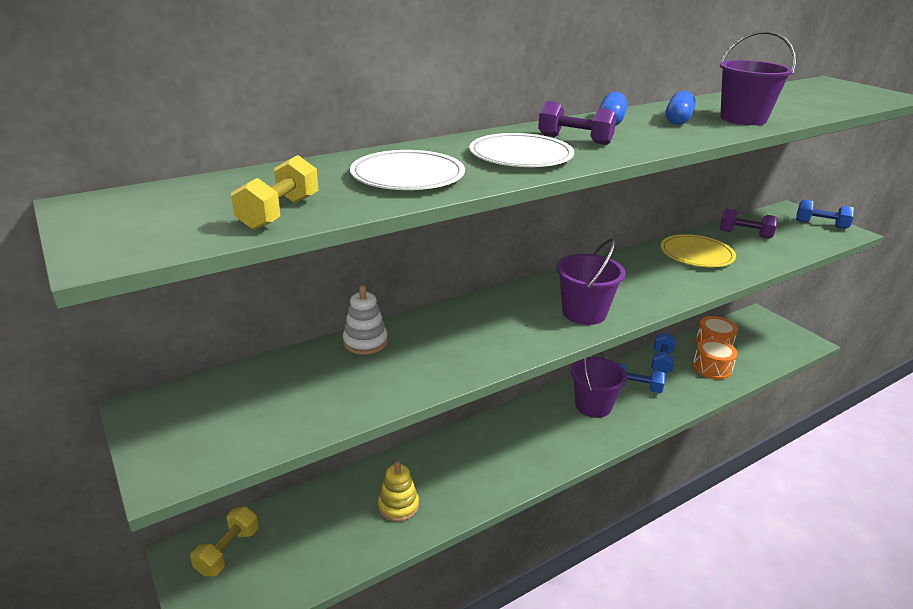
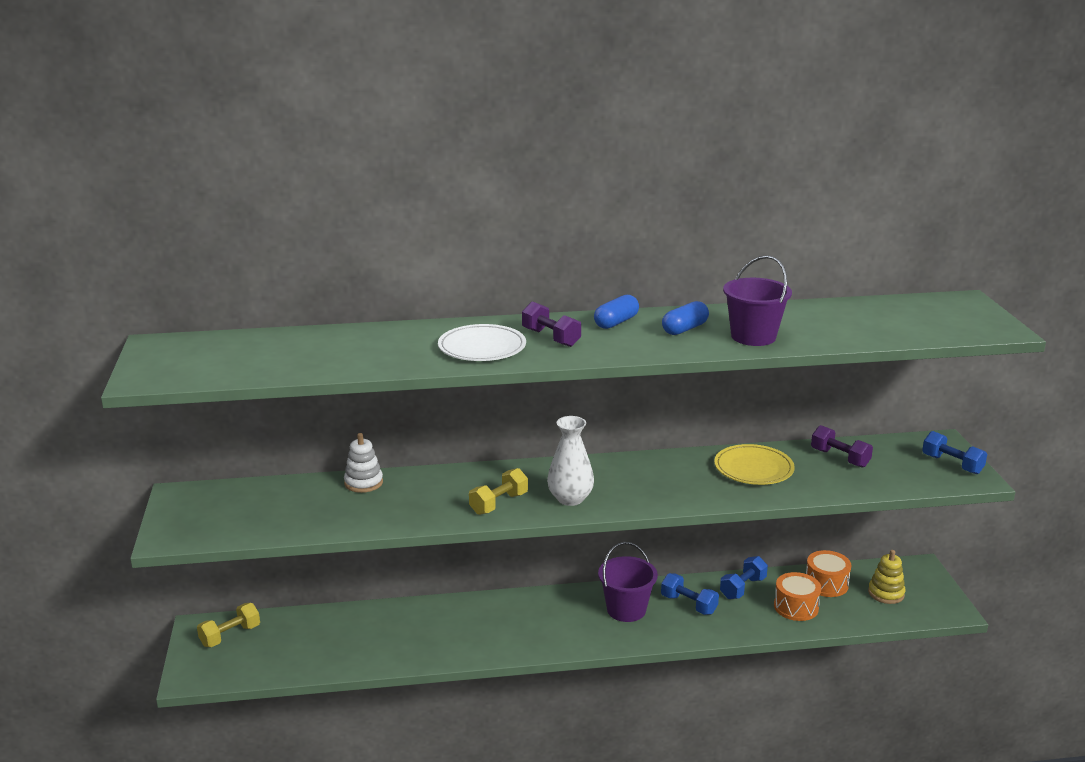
camera: 25 degrees right, 5 degrees down
(279, 213) = (258, 369): yellow dumbbell -> yellow dumbbell (499, 504)
(398, 506) = (379, 641): yellow stacking toy -> yellow stacking toy (886, 593)
(407, 176) = (373, 352): white plate -> none
(584, 313) = (570, 499): purple bucket -> white vase

